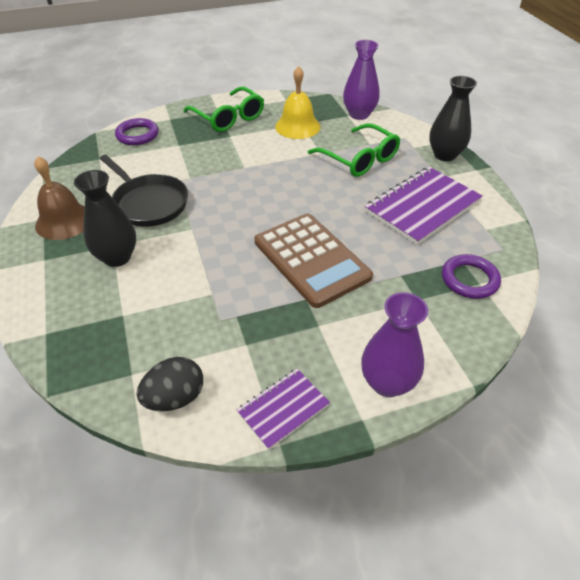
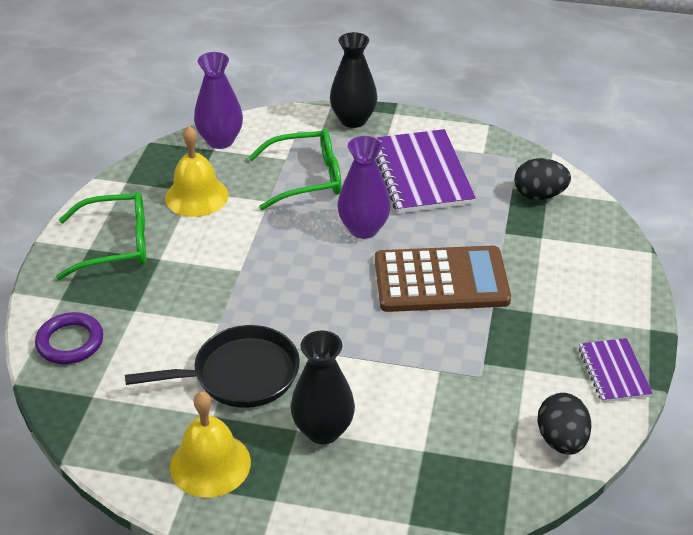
camera: 60 degrees left, 5 degrees down
(64, 221) = (210, 464): brown bell -> yellow bell
(387, 383) = (622, 298): purple vase -> purple vase (363, 229)
(469, 279) = (539, 195): purple ring -> black egg

